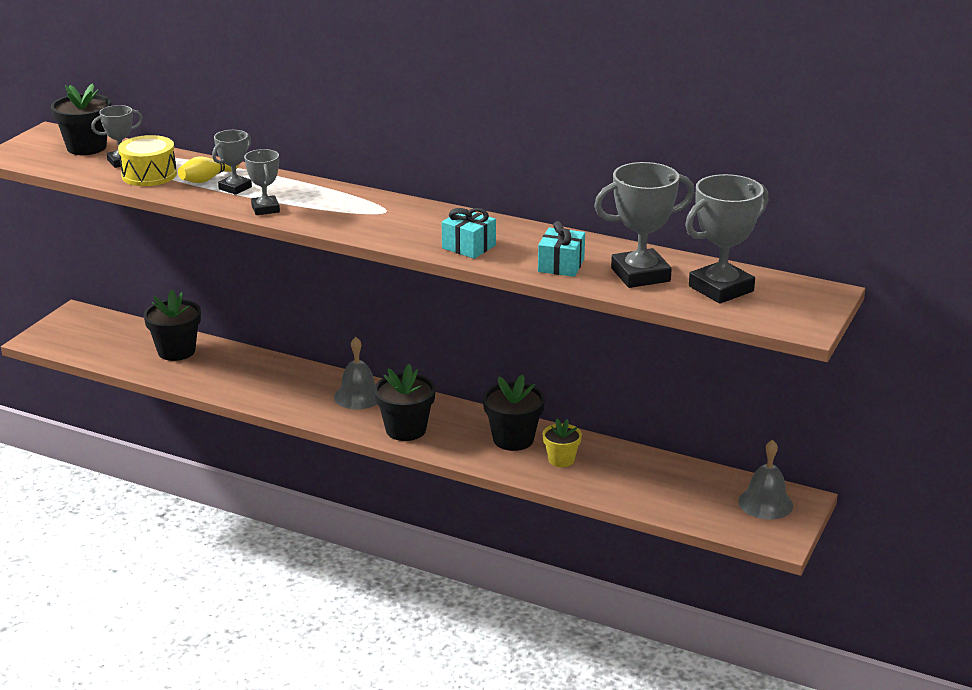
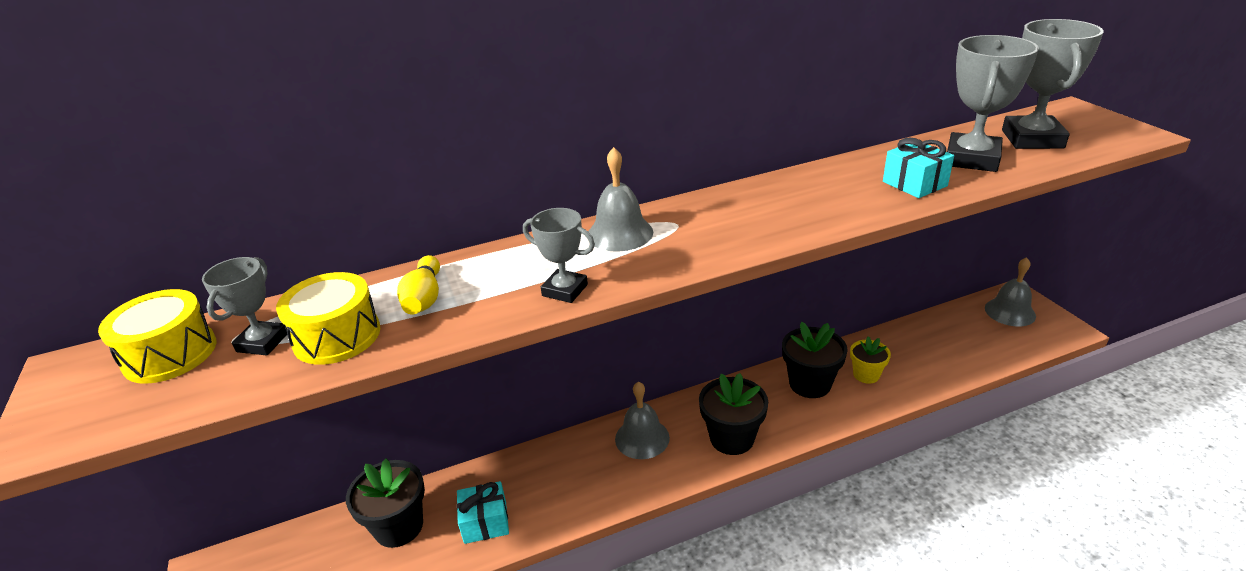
camera: 45 degrees left, 5 degrees up
(86, 147) = (170, 354): black flower pot -> yellow drum
(235, 188) = (478, 289): grey trophy -> none
(348, 200) = (620, 233): none -> grey bell
(468, 247) = (820, 211): turquoise gift -> turquoise gift (485, 522)

